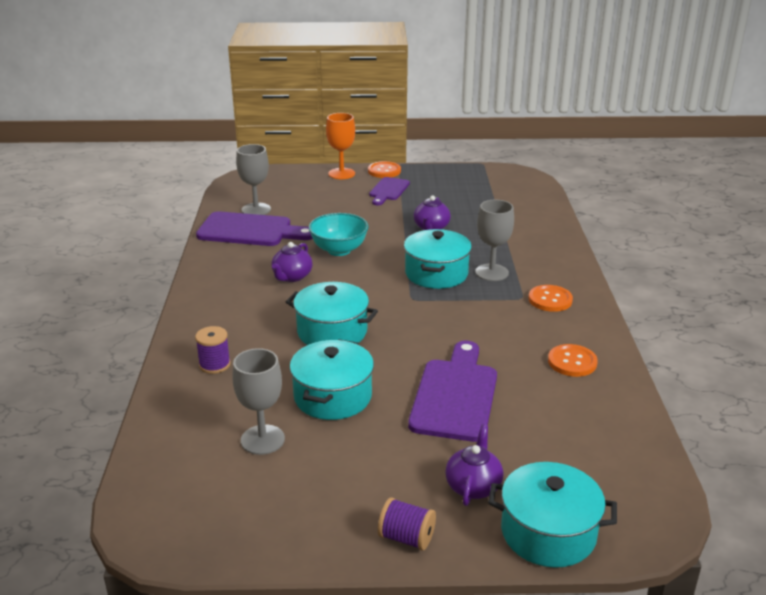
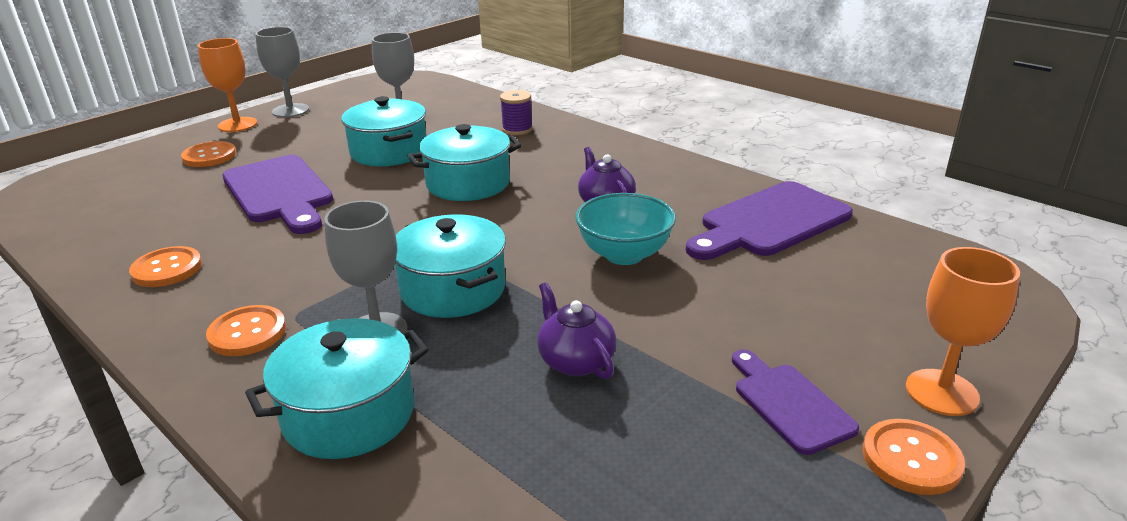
camera: 135 degrees right, 0 degrees up
(256, 209) = (841, 249): grey goblet -> grey goblet (290, 110)
(406, 538) = (237, 125): purple spool -> orange goblet
(473, 486) = (209, 156): purple teapot -> orange button
(548, 532) = (131, 159): turquoise pot -> turquoise pot (349, 414)

